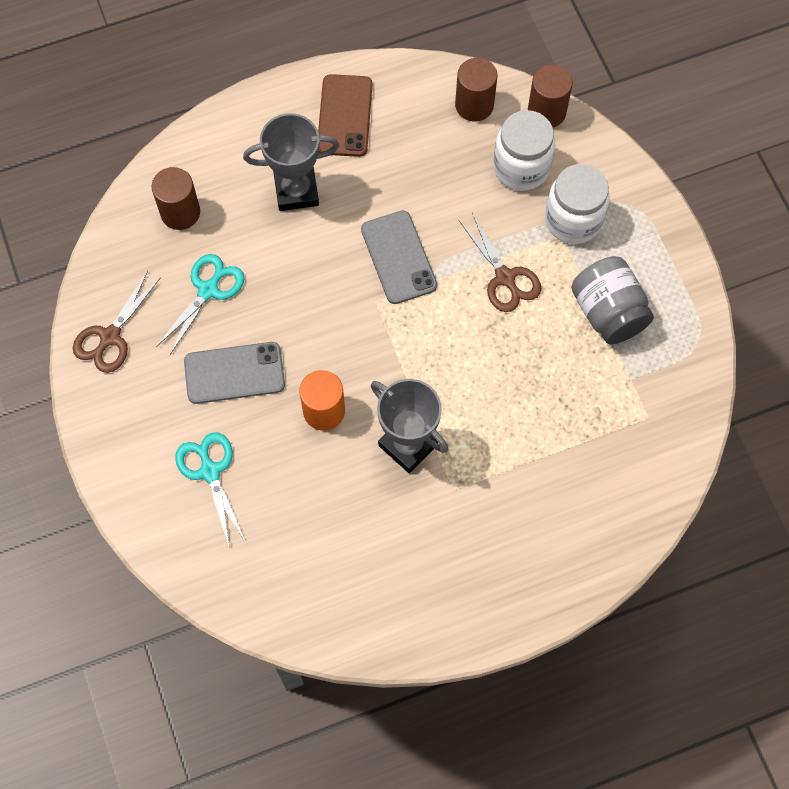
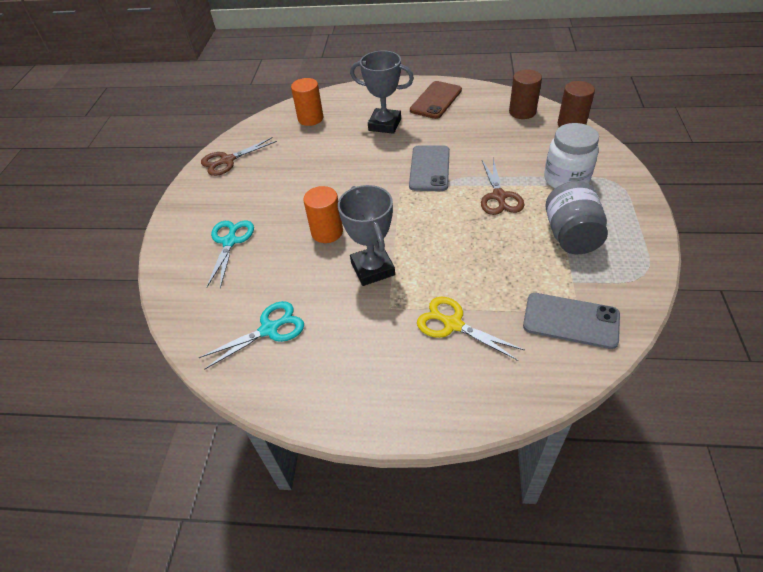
camera: 30 degrees right, 20 degrees down
(180, 212) = (310, 118): brown cylinder -> orange cylinder
(208, 290) = (299, 154): turquoise scissors -> turquoise scissors (269, 329)
(234, 373) = (284, 196): grey phone -> grey phone (570, 321)
(521, 167) = (540, 146): white jar -> none
(530, 484) = (453, 324): none -> yellow scissors

